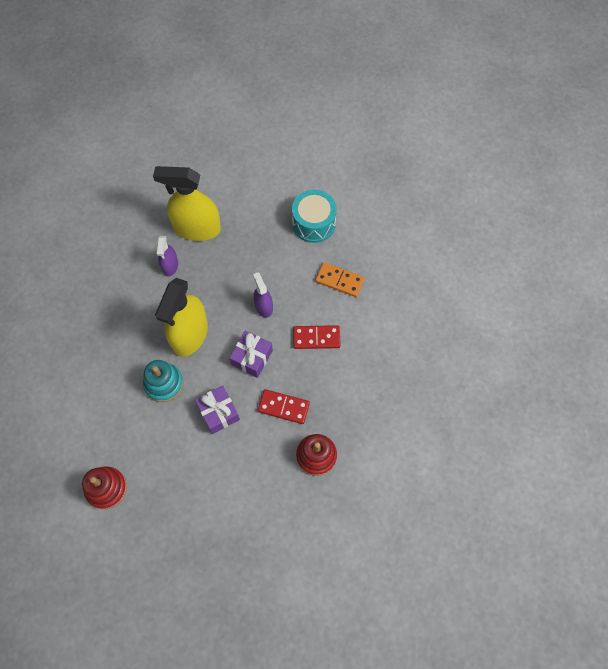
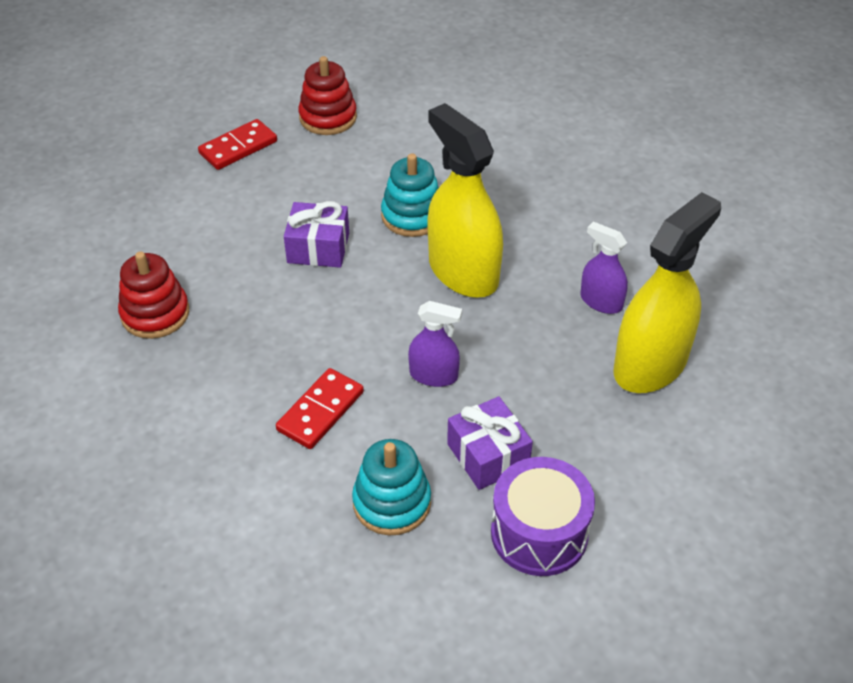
camera: 125 degrees right, 20 degrees down
(252, 357) = (363, 319): purple gift -> purple gift (488, 455)
(283, 407) = (256, 315): red domino -> red domino (238, 147)
(313, 223) = (539, 533): turquoise drum -> purple drum
(339, 280) = (392, 502): orange domino -> turquoise stacking toy

